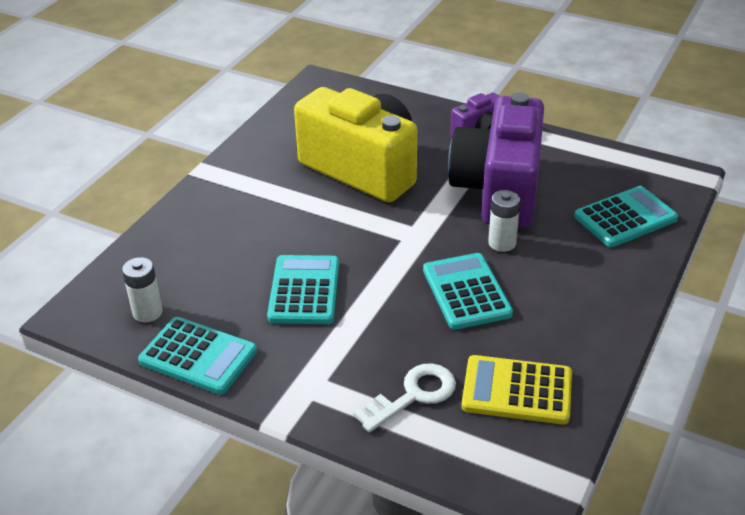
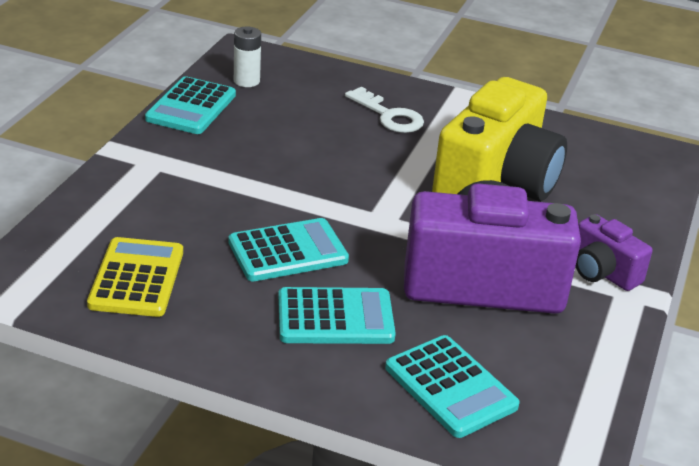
camera: 80 degrees right, 5 degrees down
(304, 290) = (281, 155): turquoise calculator -> turquoise calculator (335, 318)
(413, 395) = (135, 216): white key -> white key (388, 115)
(502, 243) = (378, 280): white battery -> none

